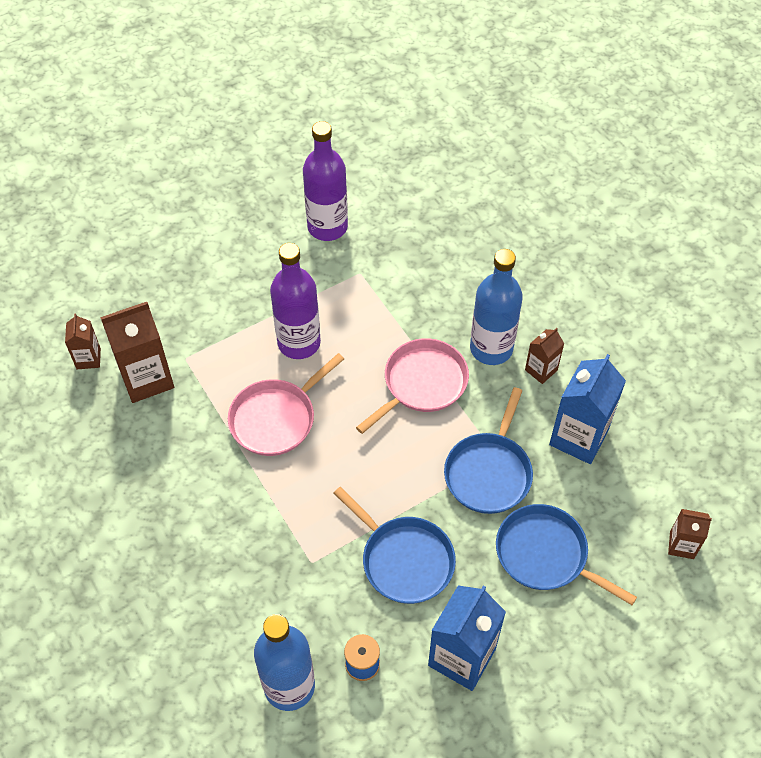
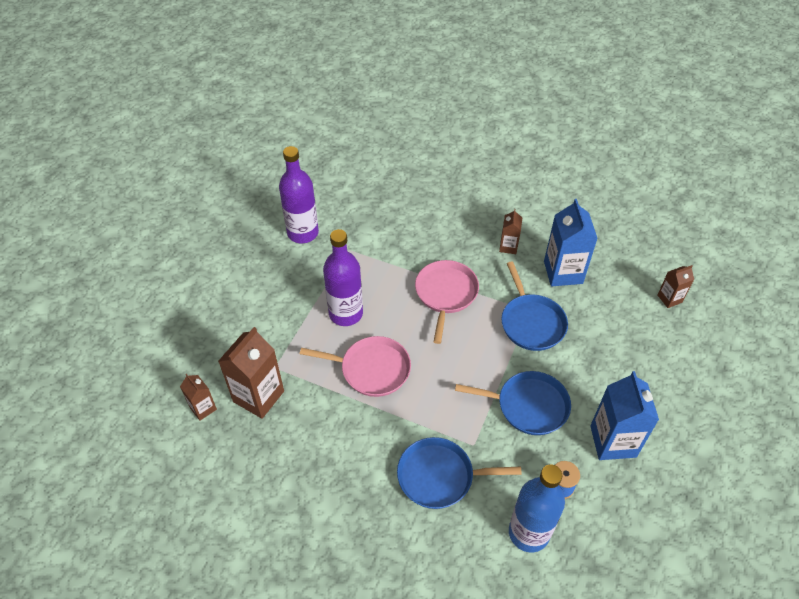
camera: 35 degrees left, 5 degrees down
(276, 418) = (372, 369): pink pan -> pink pan turned 90 degrees counterclockwise
(491, 348) = (469, 250): blue bottle -> none
(545, 554) = (604, 350): blue pan -> blue pan (439, 476)

